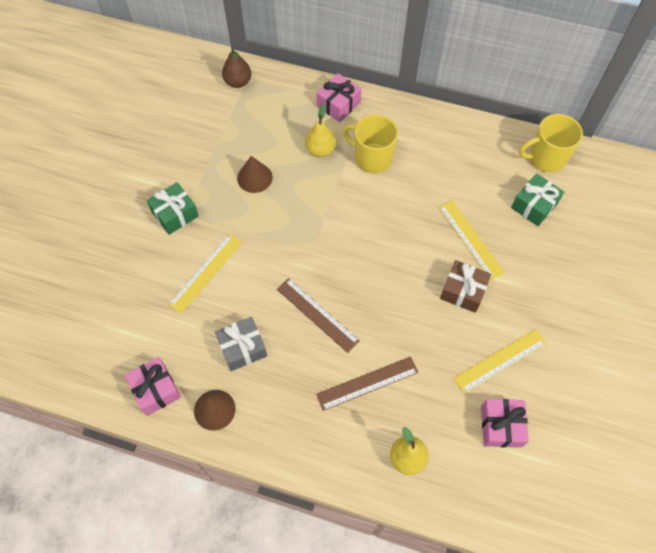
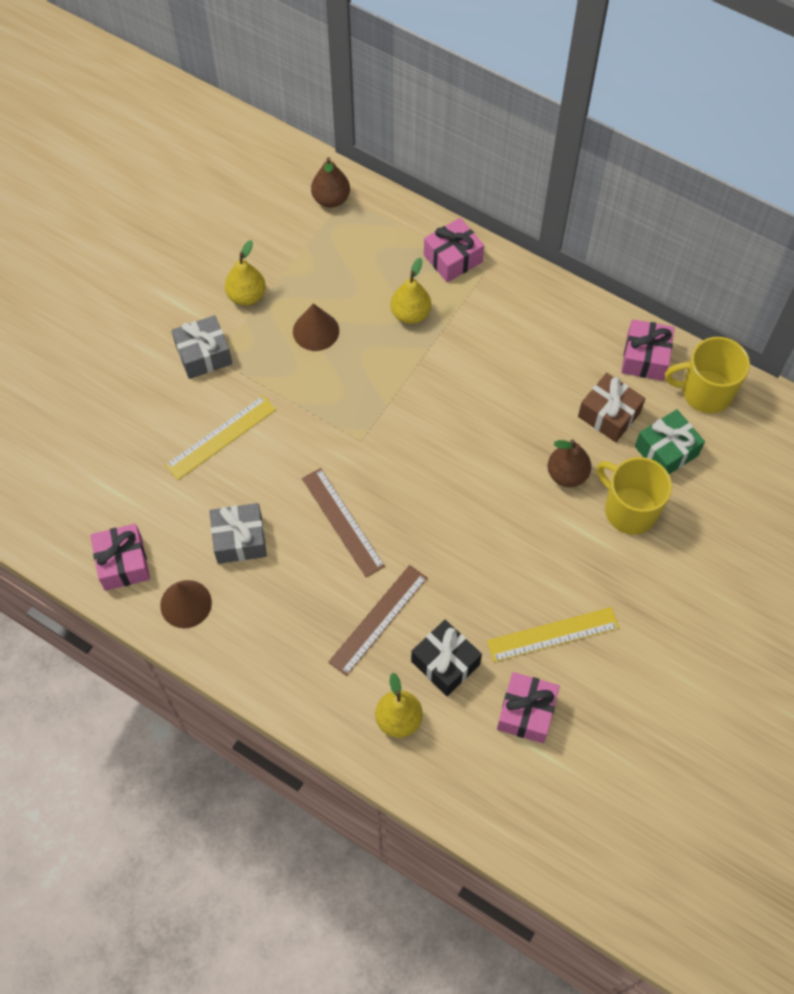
camera: 15 degrees right, 0 degrees up
(175, 214) = (204, 355): green gift -> grey gift
(195, 164) = (247, 296): none -> yellow pear
(367, 383) = (378, 619): brown ruler -> brown ruler turned 45 degrees counterclockwise
(372, 158) = (474, 340): yellow mug -> yellow mug (629, 510)
(428, 404) = (445, 663): none -> black gift
(463, 291) = (535, 538): brown gift -> brown gift (609, 415)
(470, 239) = (567, 474): yellow ruler -> brown pear
(496, 144) = (645, 358): none -> pink gift

